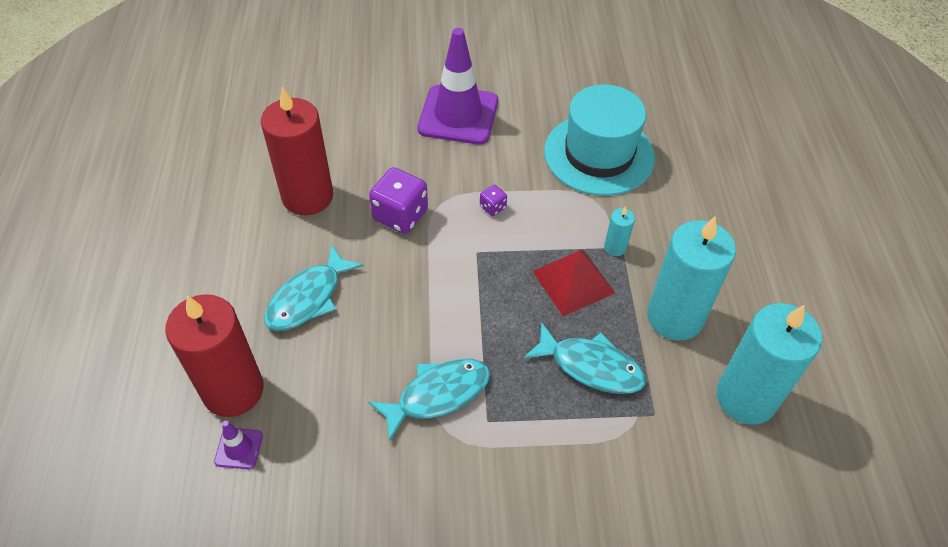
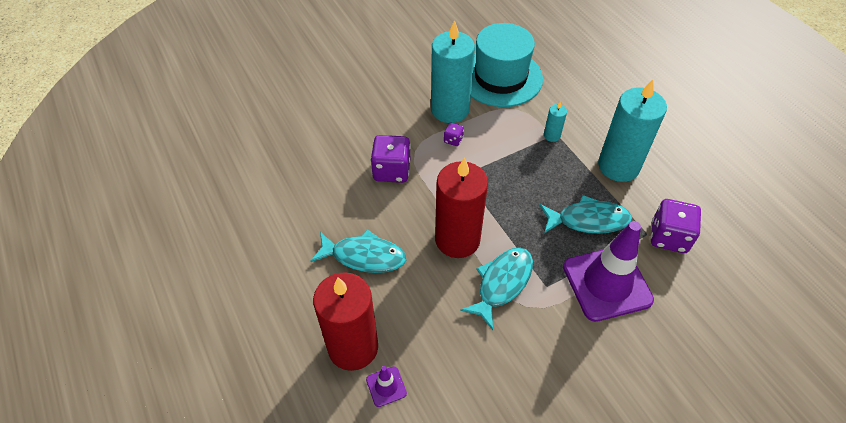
camera: 25 degrees left, 0 degrees up
(307, 196) = (313, 183): red candle -> red candle (457, 239)
(308, 298) = (364, 256): turquoise fish -> turquoise fish turned 90 degrees counterclockwise
(458, 115) = (385, 84): purple traffic cone -> purple traffic cone (607, 283)
(573, 282) = (540, 169): red pyramid -> none
(680, 430) = (669, 237): none -> purple dice
(746, 398) = (693, 199): turquoise candle -> turquoise candle (450, 109)

